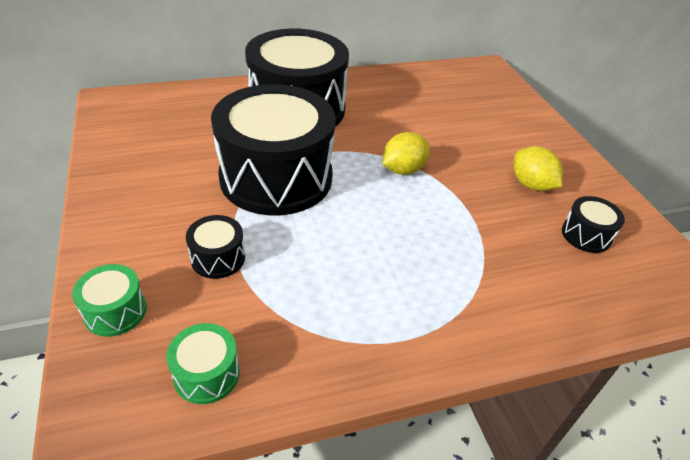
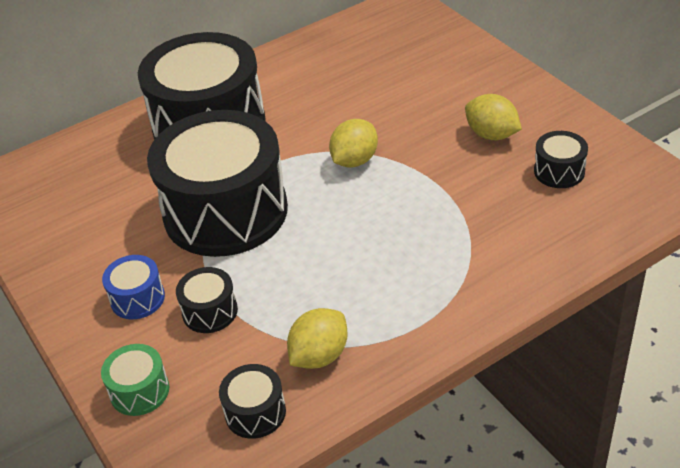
camera: 10 degrees left, 0 degrees up
(164, 225) = (137, 298): none -> blue drum
(206, 374) = (255, 412): green drum -> black drum
(295, 336) = (319, 355): none -> yellow lemon

